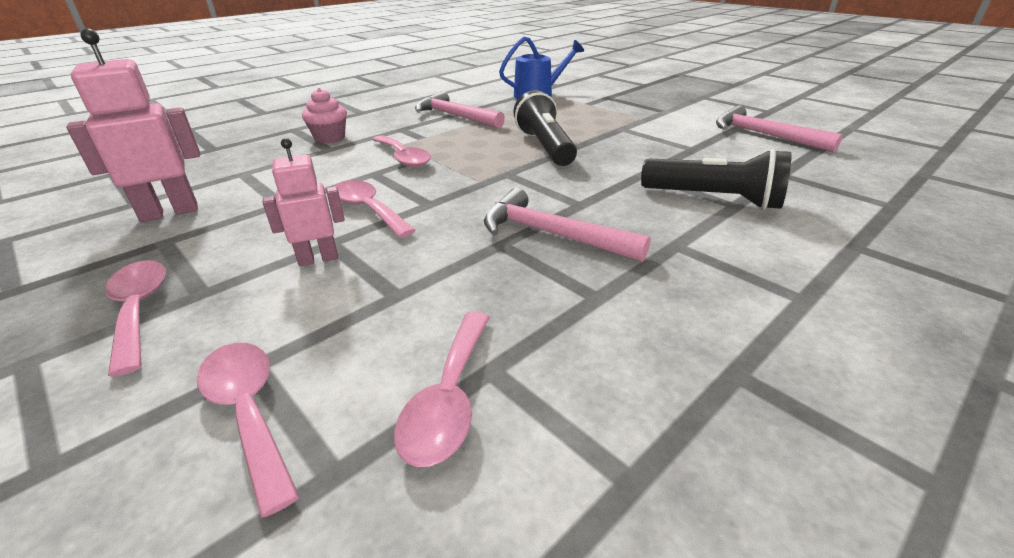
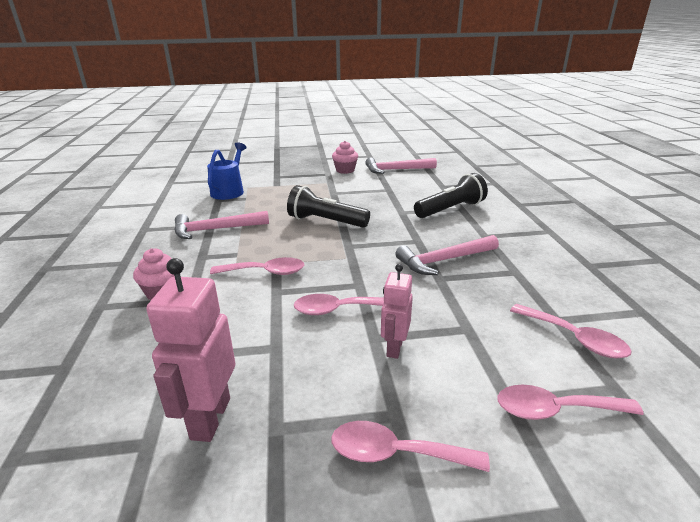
camera: 55 degrees left, 5 degrees down
(694, 114) = (345, 170): none -> pink cupcake

